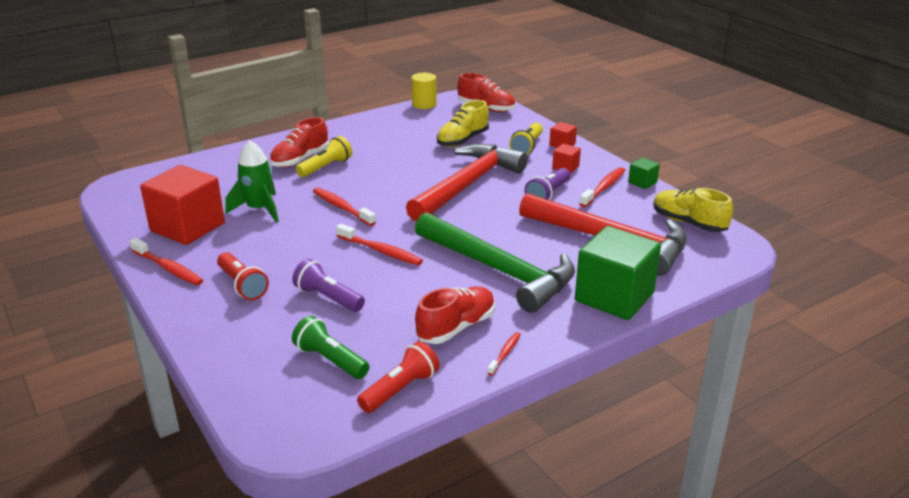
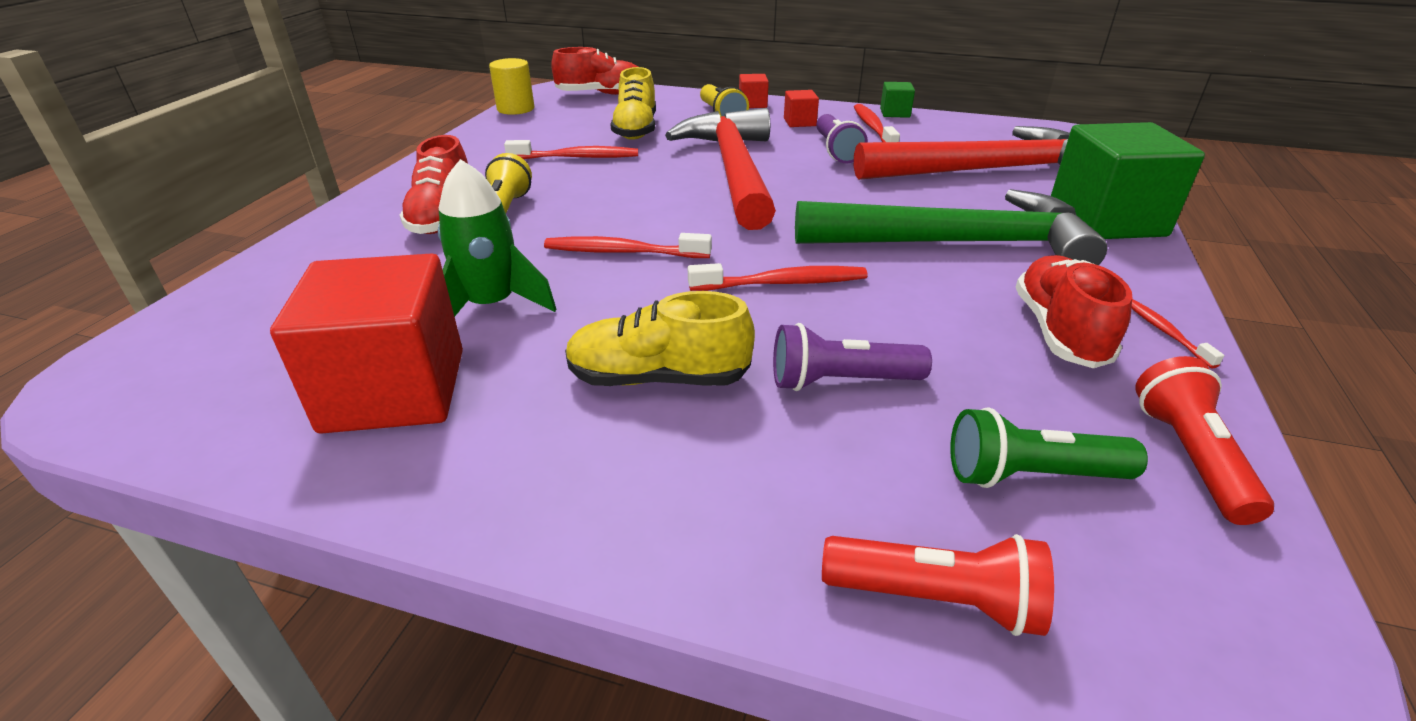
camera: 40 degrees left, 5 degrees up
(168, 268) = (472, 485): red toothbrush -> red toothbrush (576, 157)
(242, 285) = (673, 436): red flashlight -> red flashlight (936, 599)
(688, 223) = (1005, 132): yellow shoe -> yellow shoe (658, 378)

